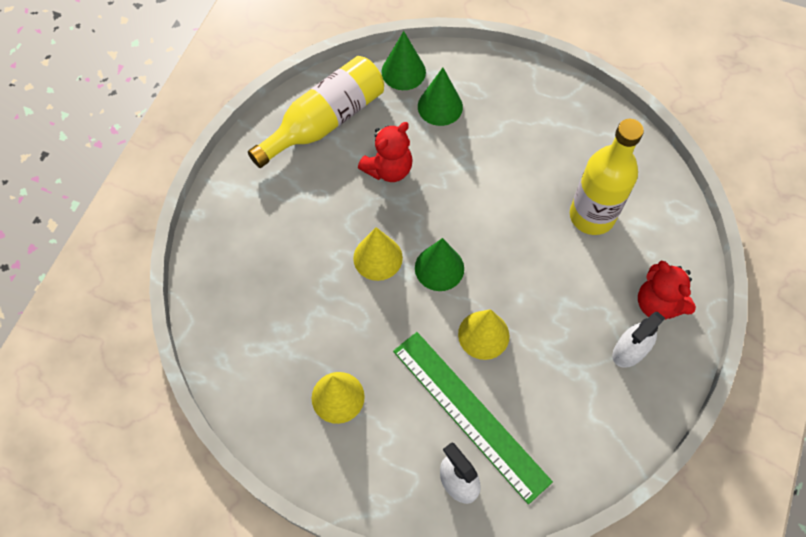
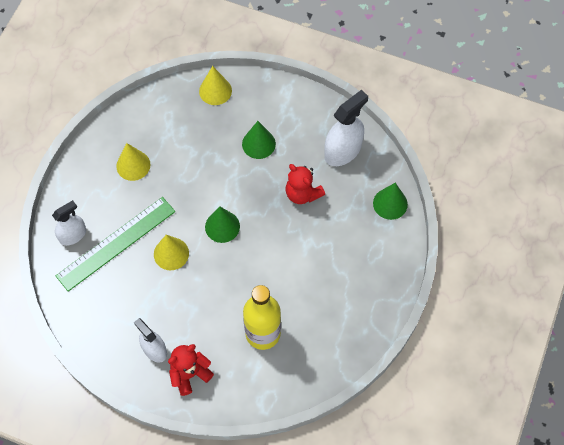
camera: 90 degrees right, 0 degrees up
(325, 121) = (342, 151): yellow bottle -> white spray bottle
(378, 258) = (231, 187): yellow cone -> yellow cone (215, 91)
(440, 106) = (358, 229): green cone -> green cone (258, 144)

